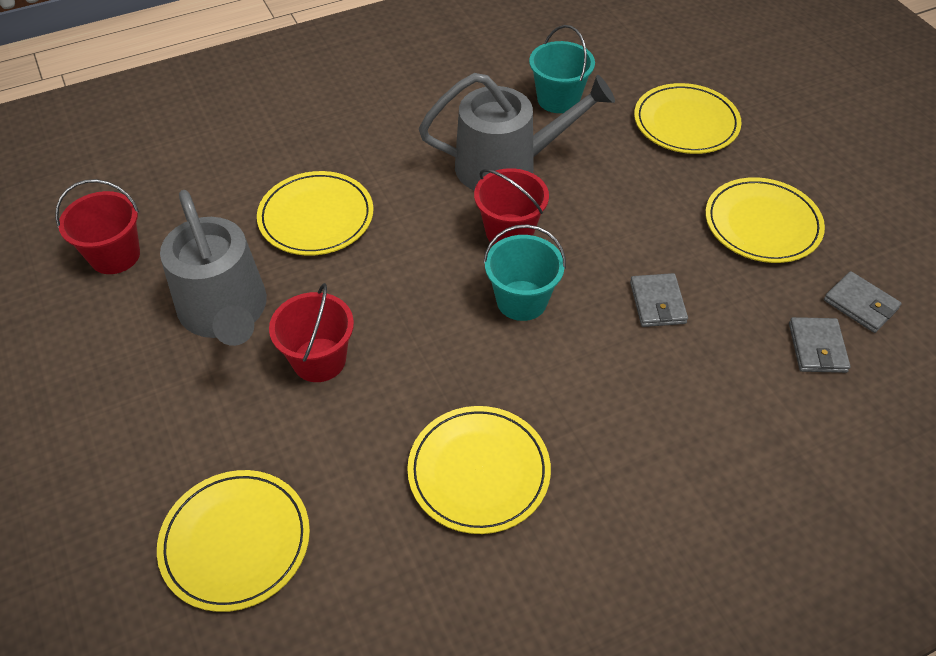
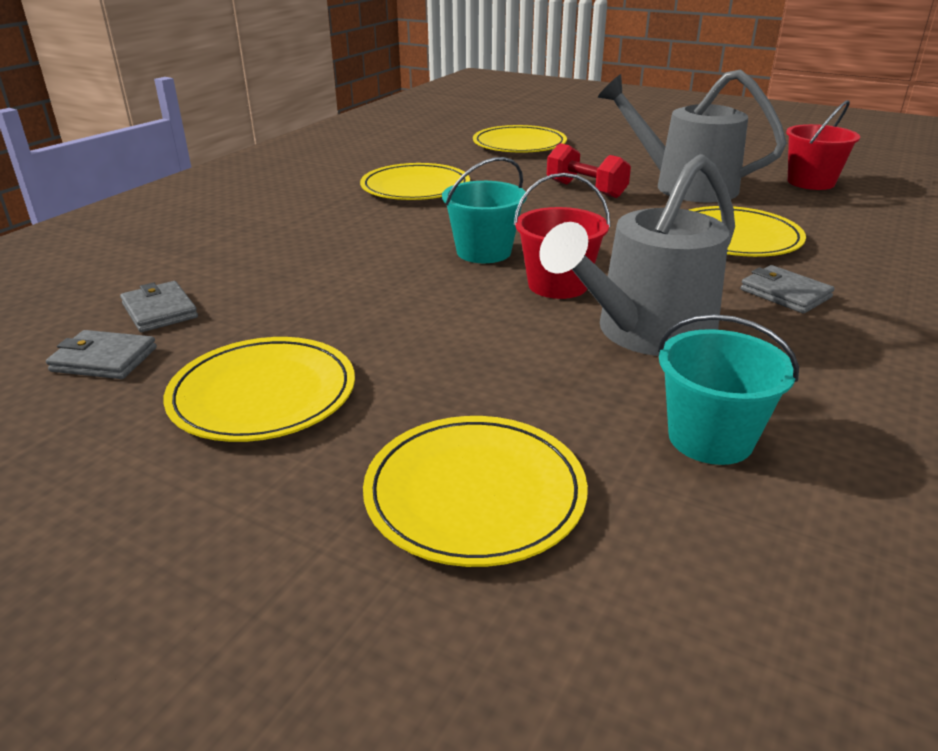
camera: 145 degrees right, 20 degrees down
(319, 360) = (586, 189): red bucket -> red dumbbell
(657, 303) = (353, 288): grey wallet -> grey wallet (785, 294)

